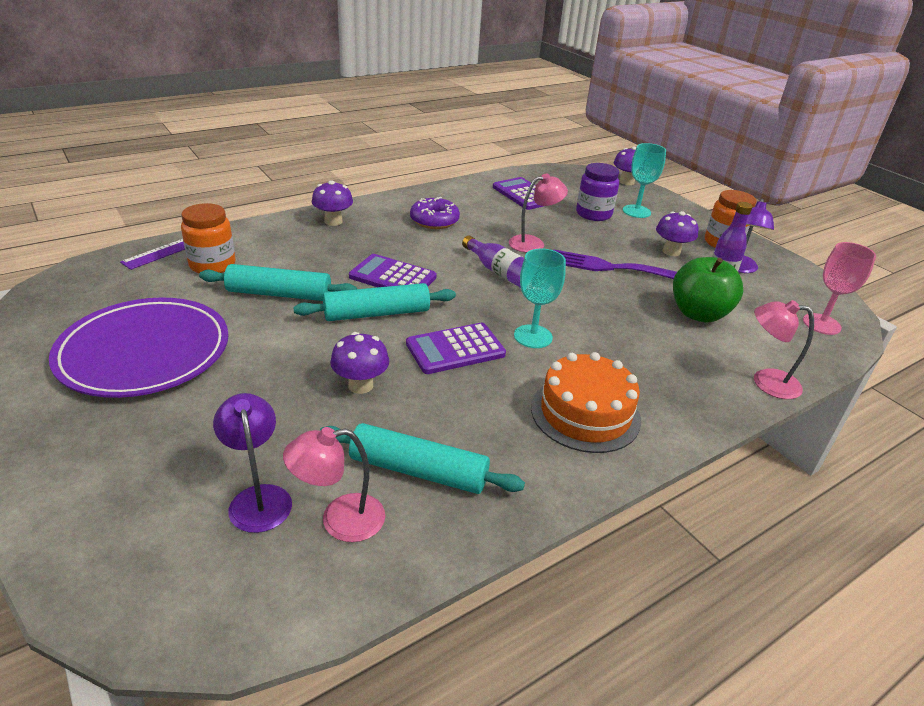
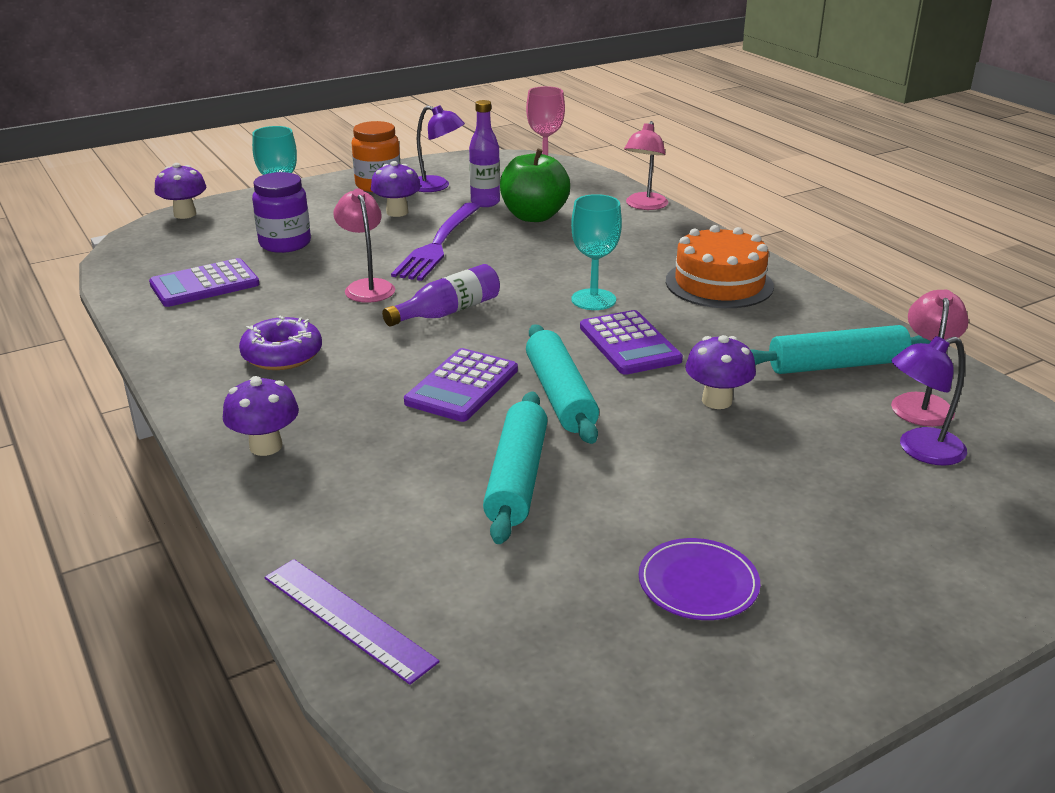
camera: 85 degrees left, 5 degrees down
(144, 352) = (698, 584): purple plate -> purple plate, size x0.47
(212, 265) = (422, 560): orange jar -> none
(340, 520) = (921, 403): pink lamp -> pink lamp turned 150 degrees counterclockwise
(418, 470) = (836, 365): turquoise rolling pin -> turquoise rolling pin turned 60 degrees clockwise

